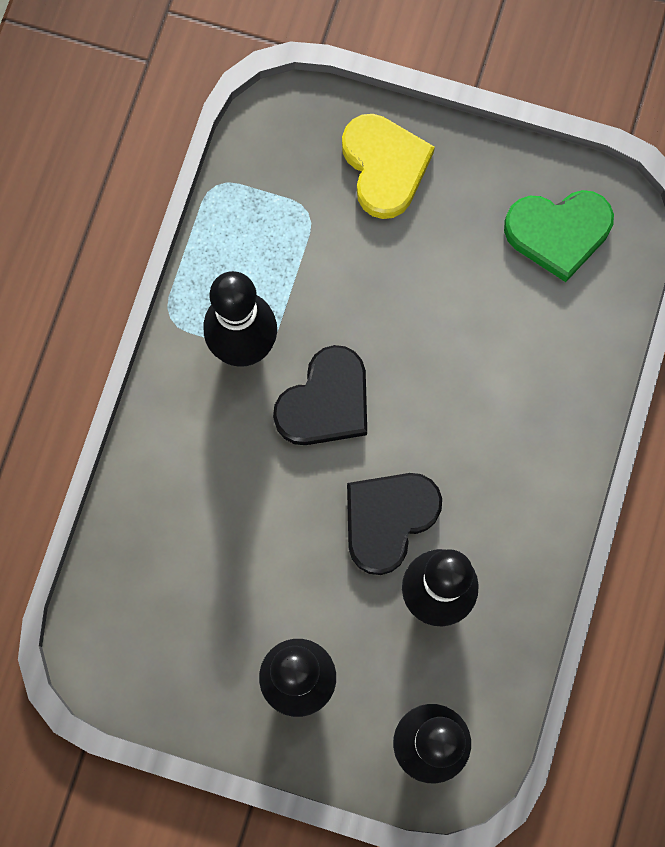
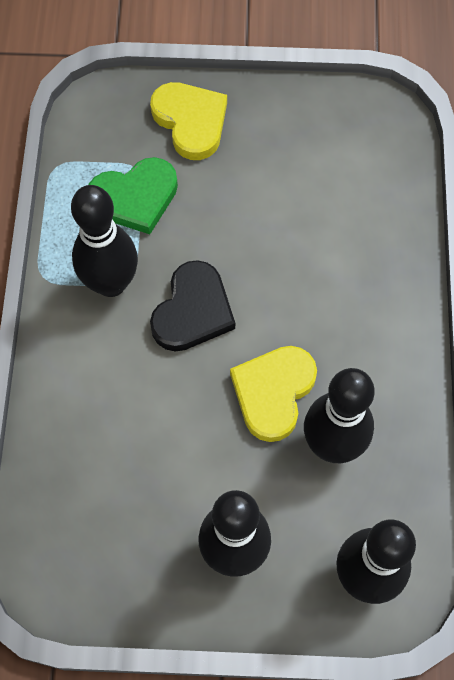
camera: 15 degrees left, 10 degrees down
(388, 519) = (273, 392): black heart -> yellow heart
(558, 233) = (344, 138): green heart -> green heart (135, 198)

